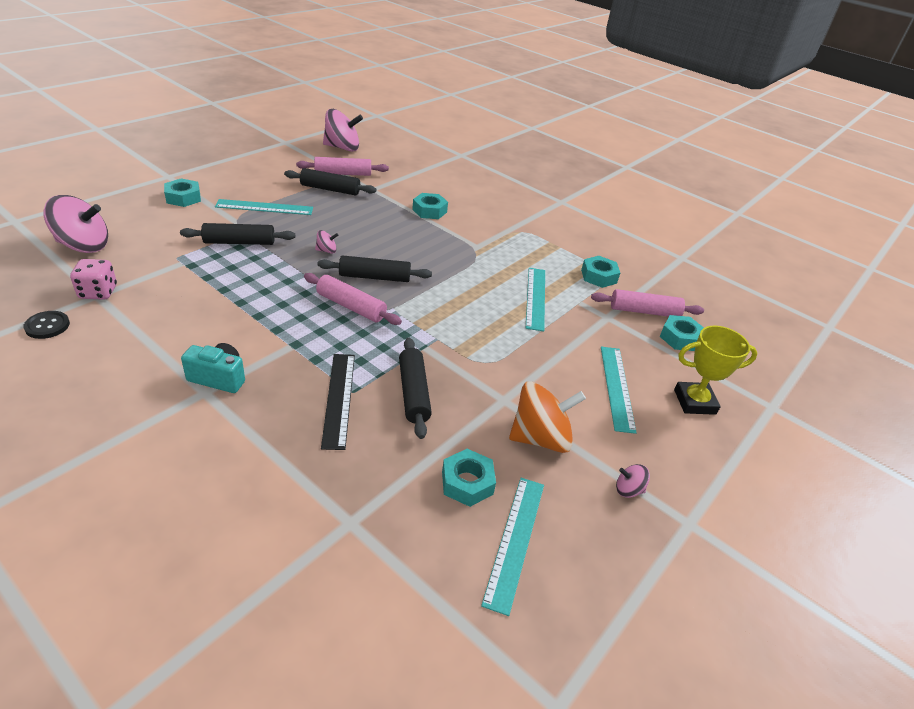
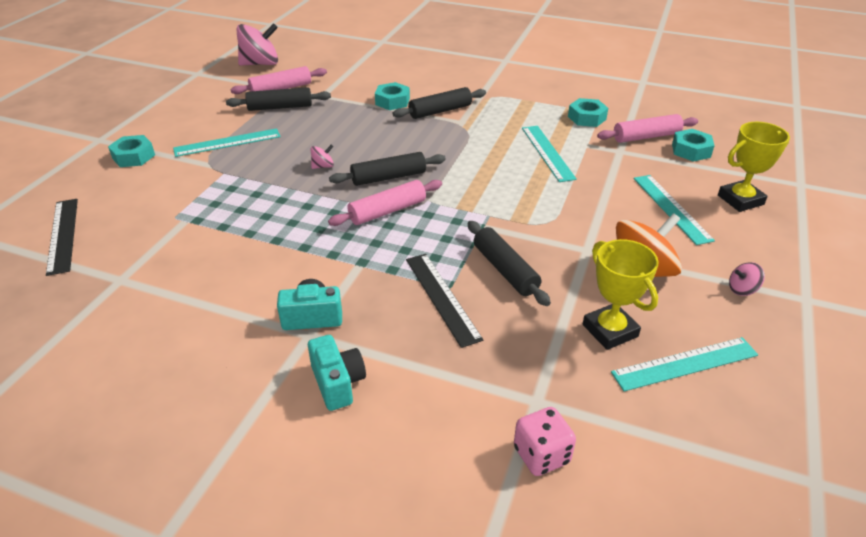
camera: 15 degrees left, 0 degrees up
(47, 326) = (90, 326): black button -> none
(83, 246) = (63, 235): pink spinning top -> black ruler
(98, 292) = (119, 276): pink dice -> pink dice (541, 455)
(195, 442) = (337, 383): none -> turquoise camera
(239, 242) = (229, 183): black rolling pin -> black rolling pin (440, 111)
(351, 306) = (387, 211): pink rolling pin -> pink rolling pin turned 45 degrees counterclockwise
(467, 483) = (610, 330): turquoise nut -> yellow trophy
(515, 541) = (685, 364): turquoise ruler -> turquoise ruler turned 75 degrees clockwise

